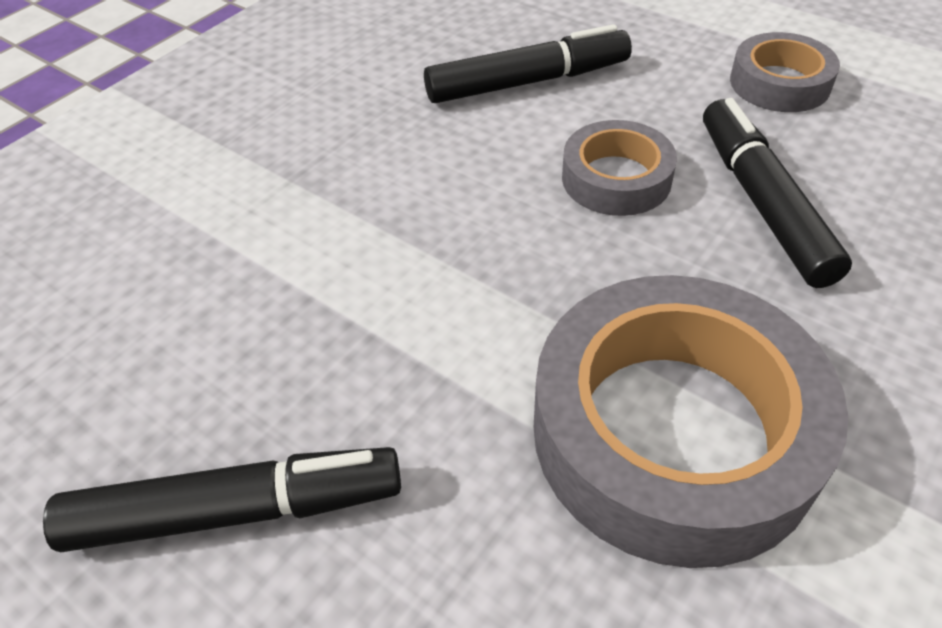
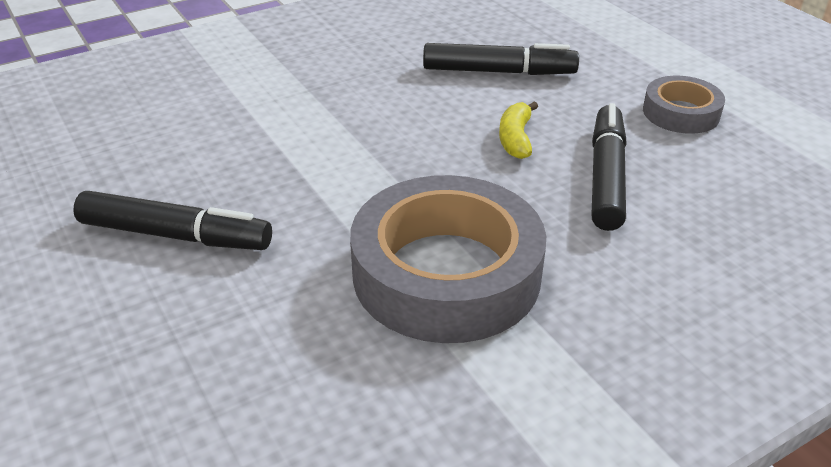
camera: 20 degrees right, 10 degrees down
(616, 178) = (516, 139): grey tape -> yellow banana

